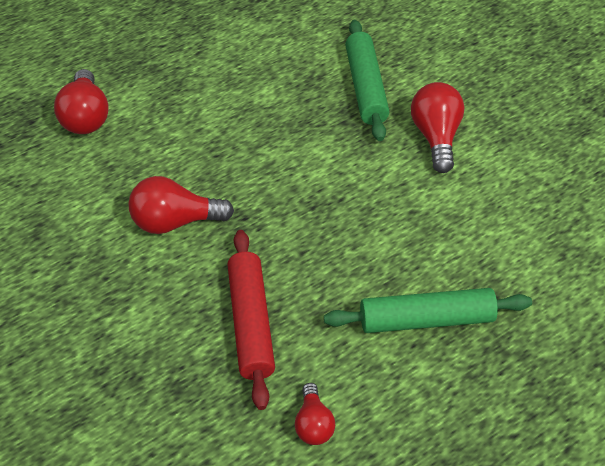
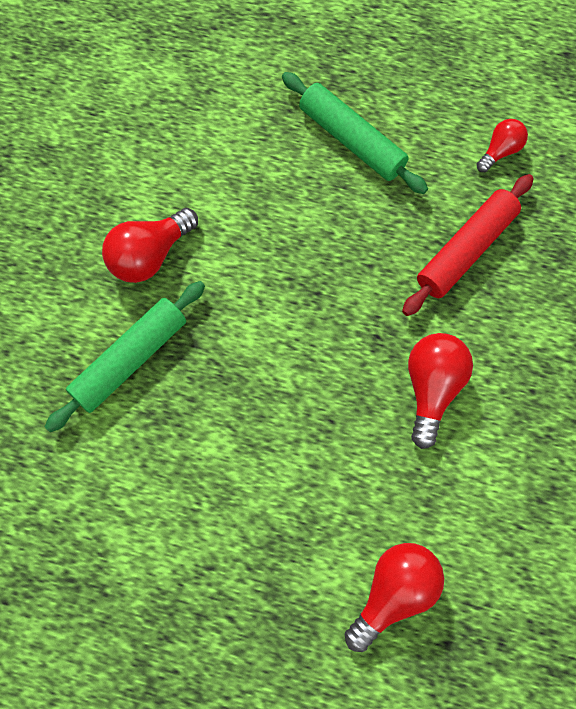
camera: 130 degrees left, 20 degrees up
(175, 221) = (432, 388): red light bulb -> red light bulb turned 120 degrees counterclockwise

